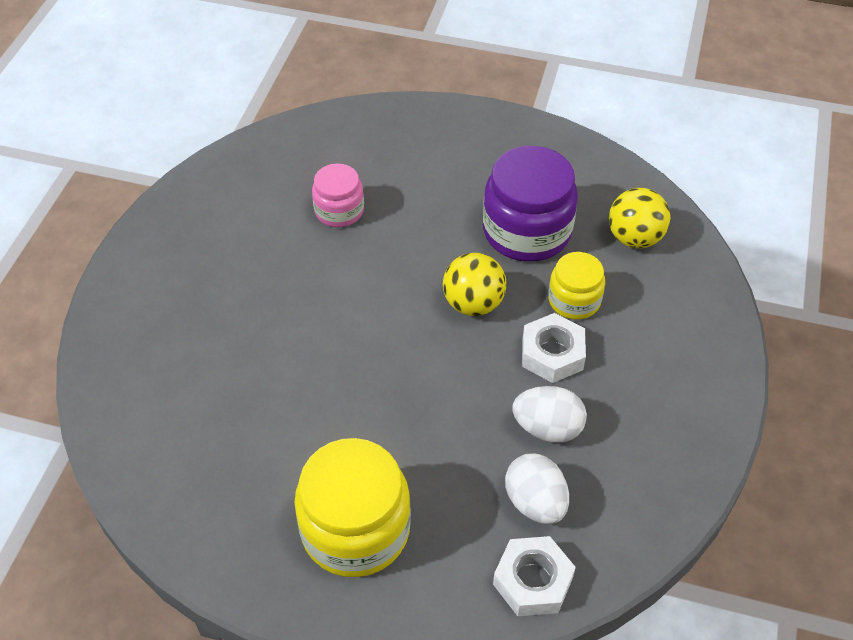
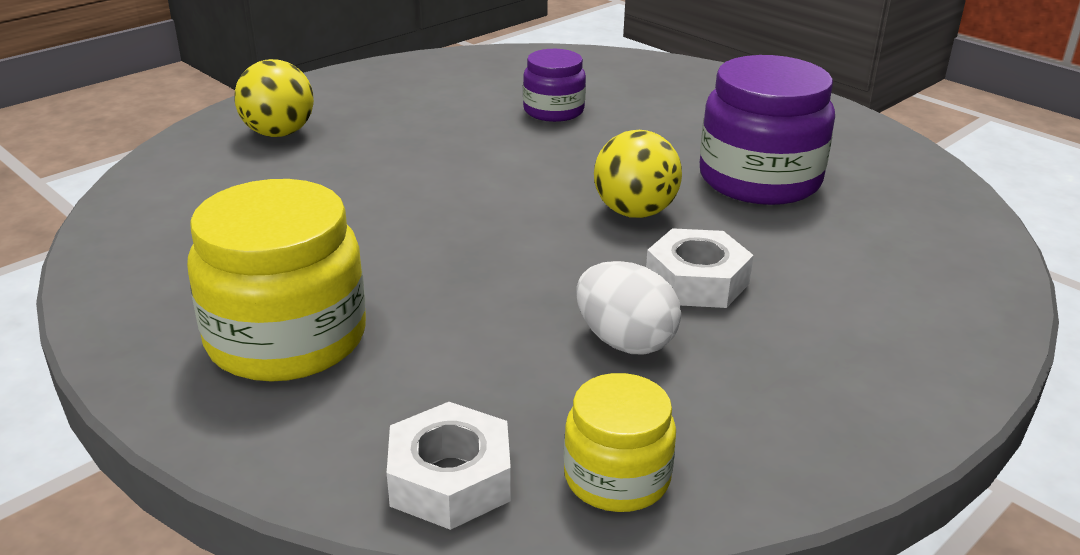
camera: 30 degrees right, 20 degrees down
(339, 211) = (553, 111): pink jar -> purple jar
(535, 502) = (536, 403): white egg -> none
(574, 300) = (770, 247): yellow jar -> yellow jar (617, 477)
(634, 238) = (904, 223): yellow ball -> yellow ball (279, 133)

